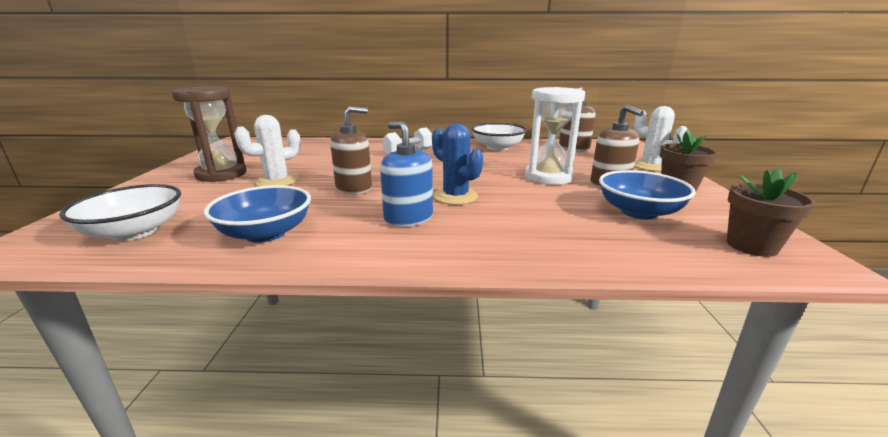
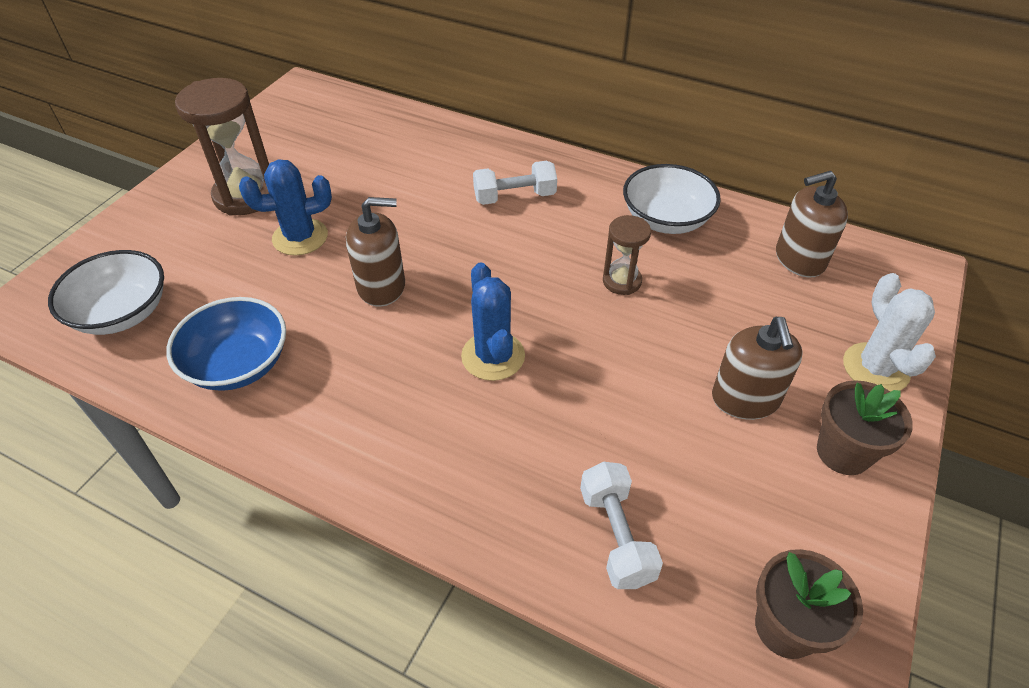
camera: 25 degrees right, 25 degrees up
(277, 181) = (300, 237): white cactus -> blue cactus
(408, 218) = (402, 388): blue soap dispenser -> none
(498, 165) = (621, 281): none -> brown hourglass
(548, 177) = (667, 346): white hourglass -> none
(615, 239) = (616, 536): none -> white dumbbell
(639, 212) = (711, 490): blue bowl -> none

